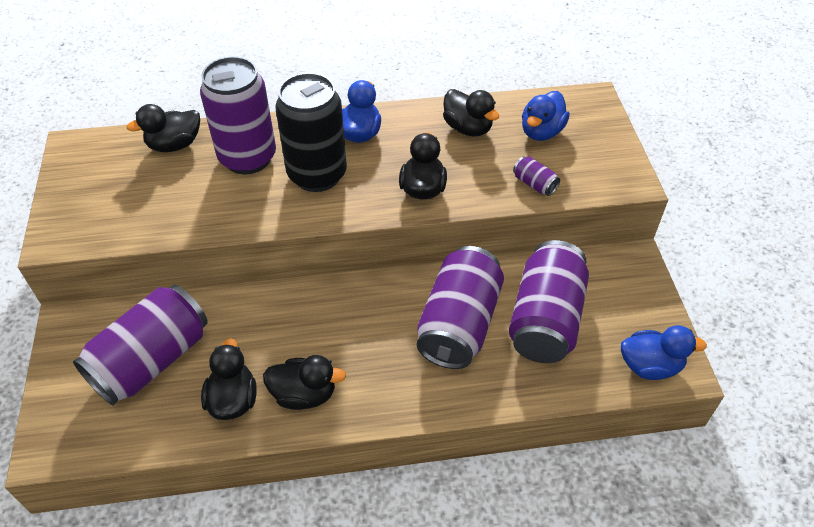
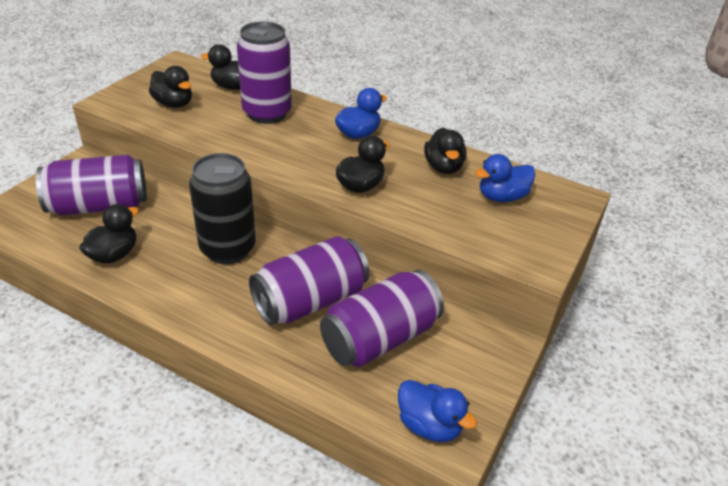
camera: 35 degrees right, 10 degrees down
(304, 394) = (157, 278): black duck -> black duck (174, 104)
(317, 175) = (298, 143): black can -> black can (228, 249)
(534, 184) = (451, 226): purple can -> none

